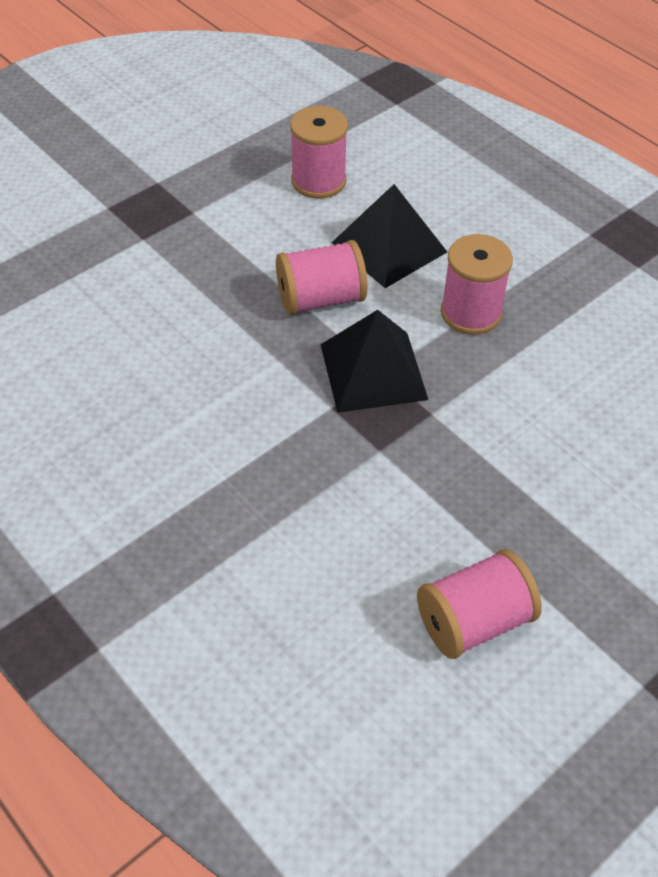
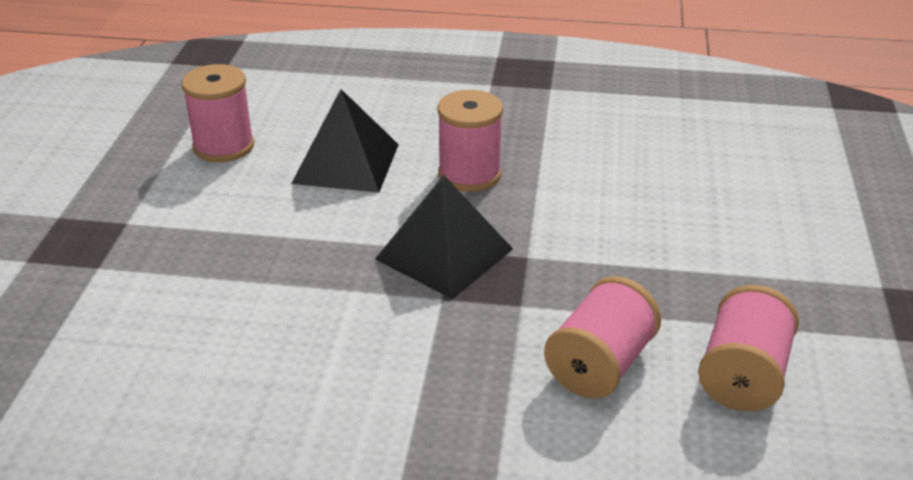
camera: 40 degrees left, 15 degrees down
(321, 299) = (333, 227): pink spool -> pink spool (600, 365)

